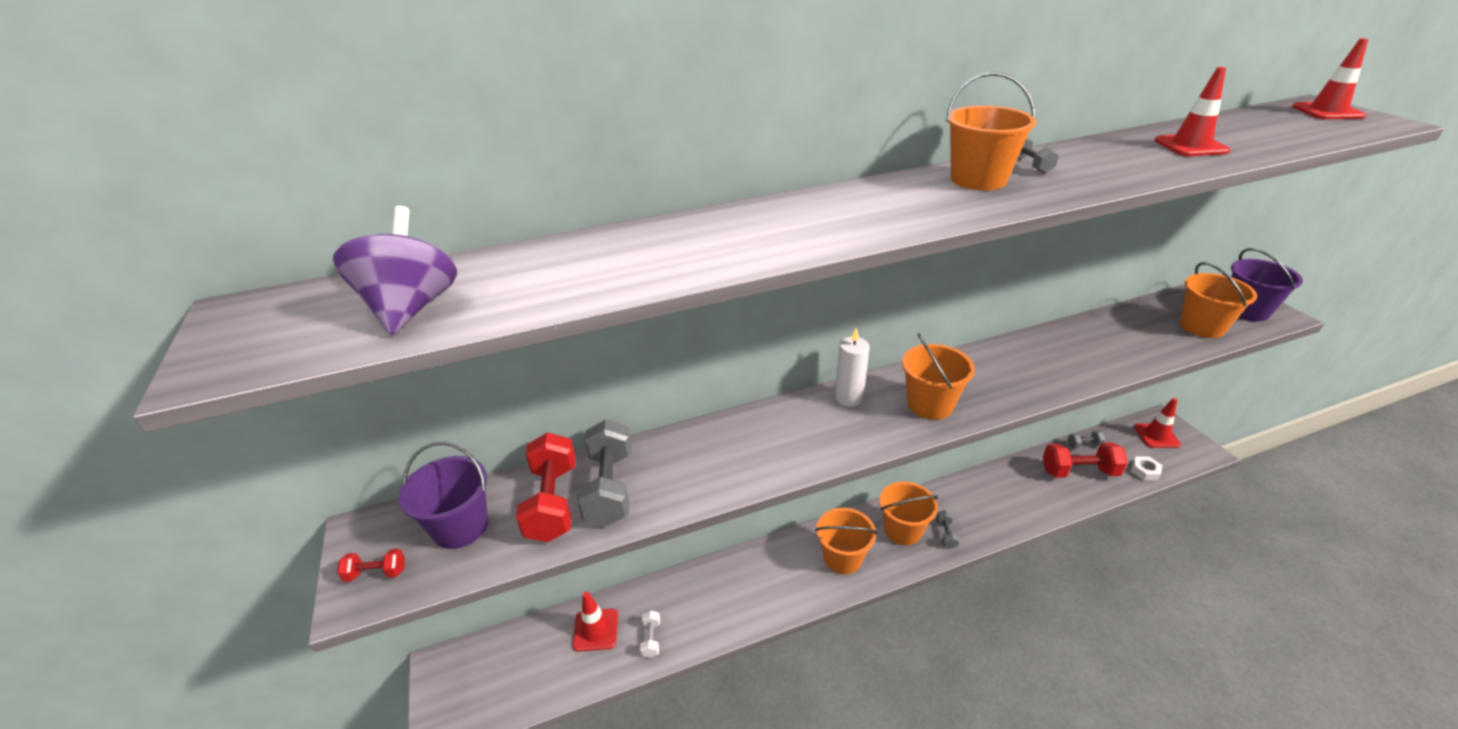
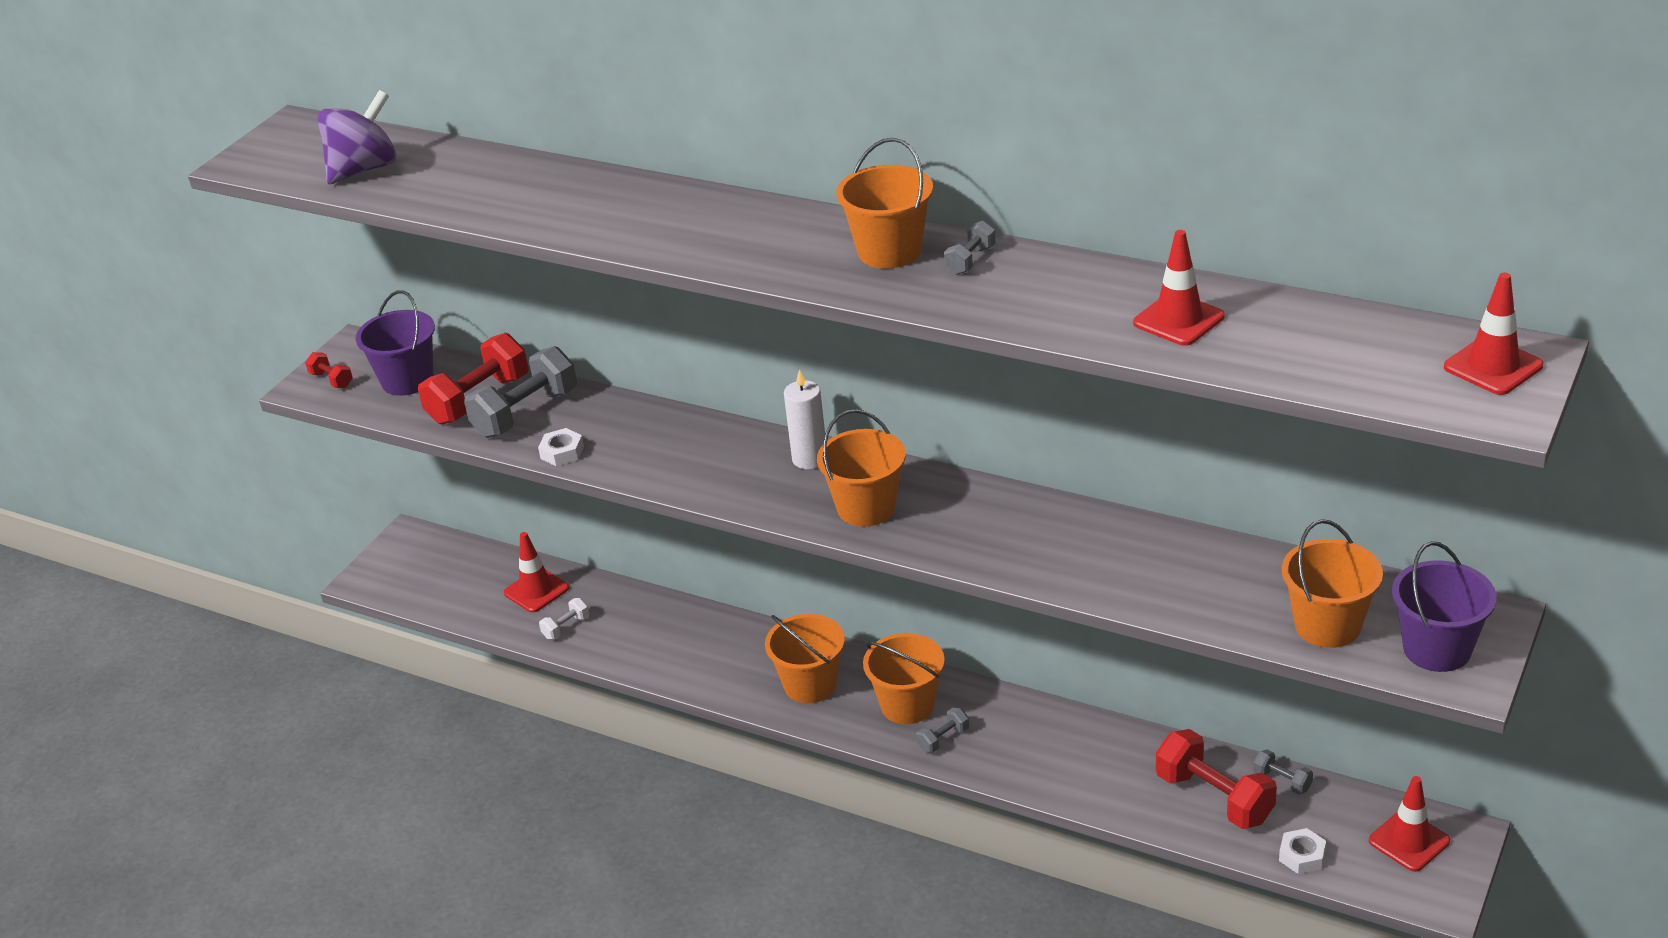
camera: 50 degrees right, 0 degrees up
(685, 497) = (562, 452): none -> white nut

